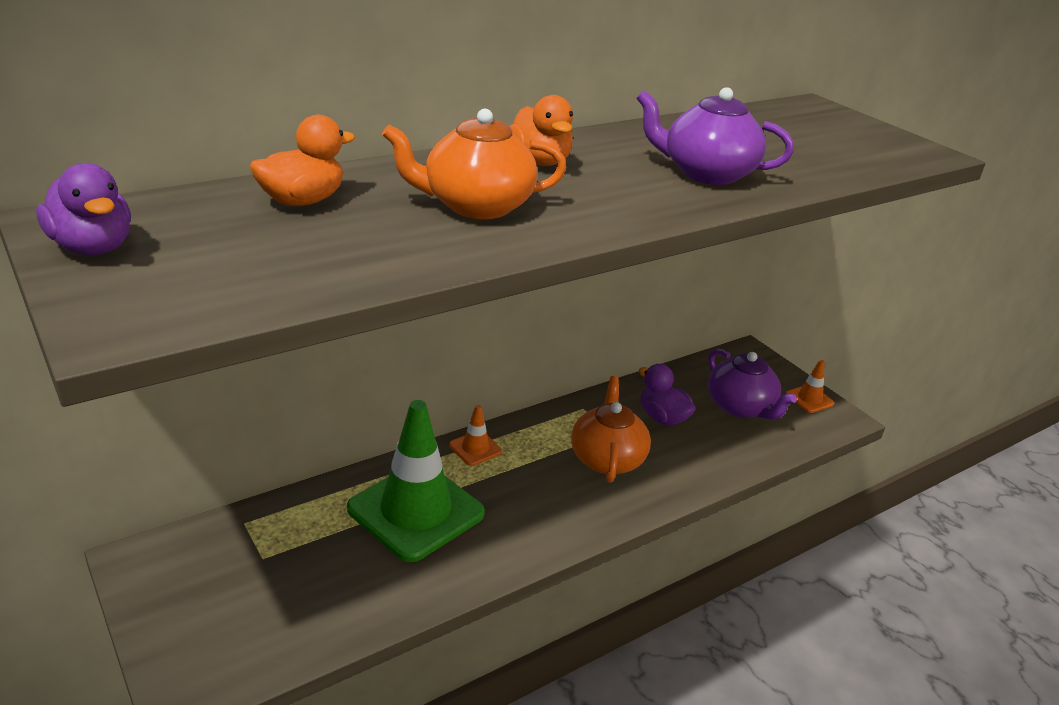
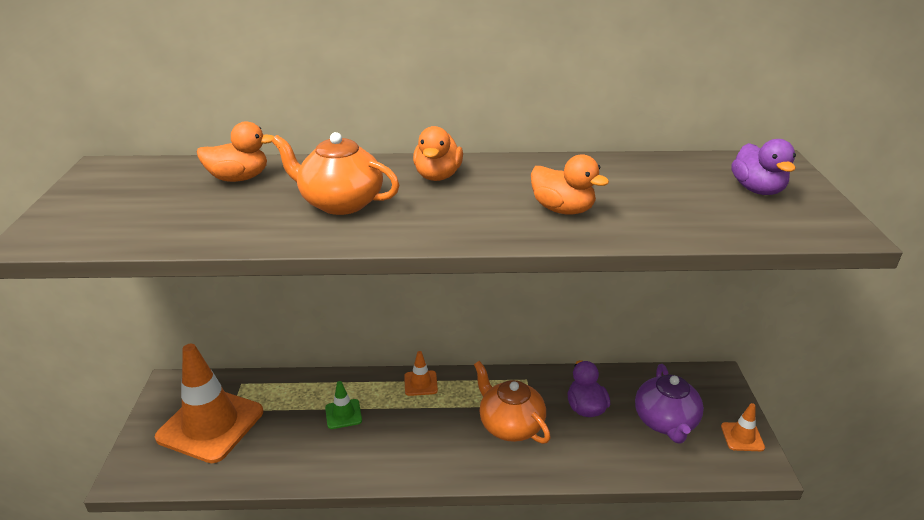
camera: 35 degrees right, 0 degrees up
(93, 248) = (92, 187): purple duck -> purple duck (757, 190)
(249, 585) = (210, 424): none -> orange traffic cone
(416, 511) = (343, 414): green traffic cone -> green traffic cone, size x0.43
(607, 458) = (510, 425): orange teapot -> orange teapot turned 75 degrees counterclockwise
(706, 173) = (562, 210): purple teapot -> orange duck

